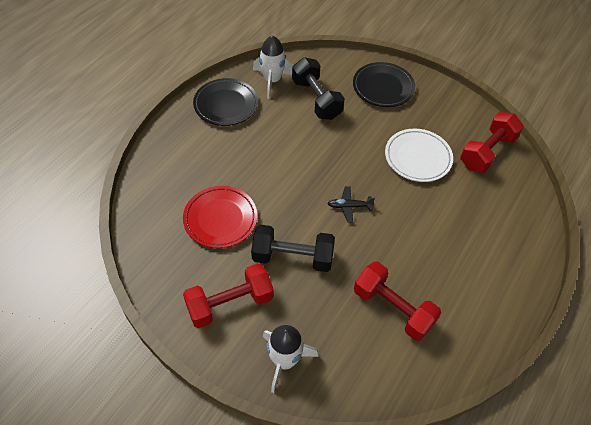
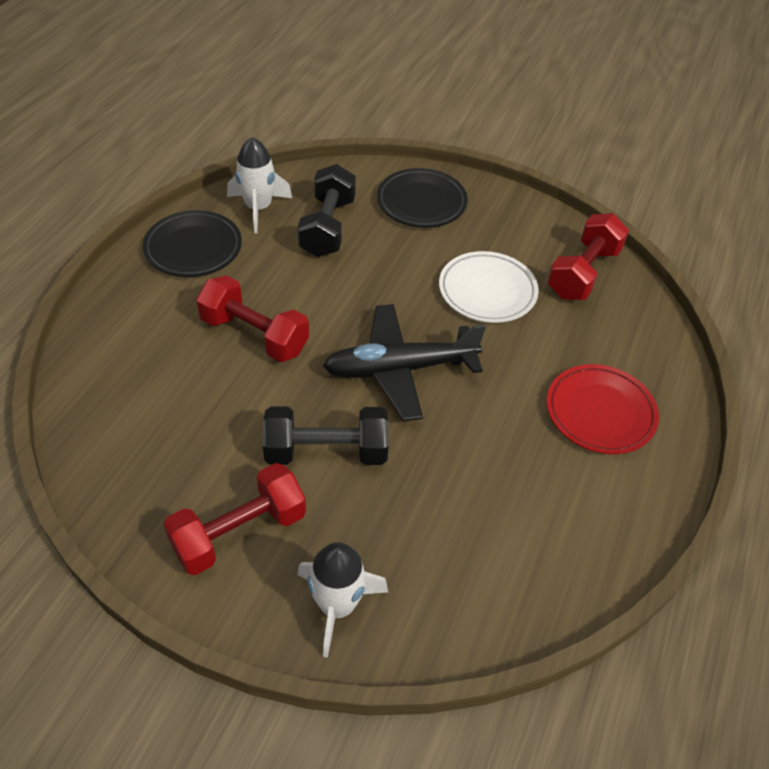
camera: 10 degrees left, 5 degrees down
(220, 219) = (207, 410): red plate -> red plate (600, 413)
(316, 99) = (327, 227): black dumbbell -> black dumbbell turned 45 degrees clockwise
(349, 206) = (399, 369): black plane -> black plane, size x2.29
(393, 308) = (488, 505): red dumbbell -> red dumbbell (254, 335)

